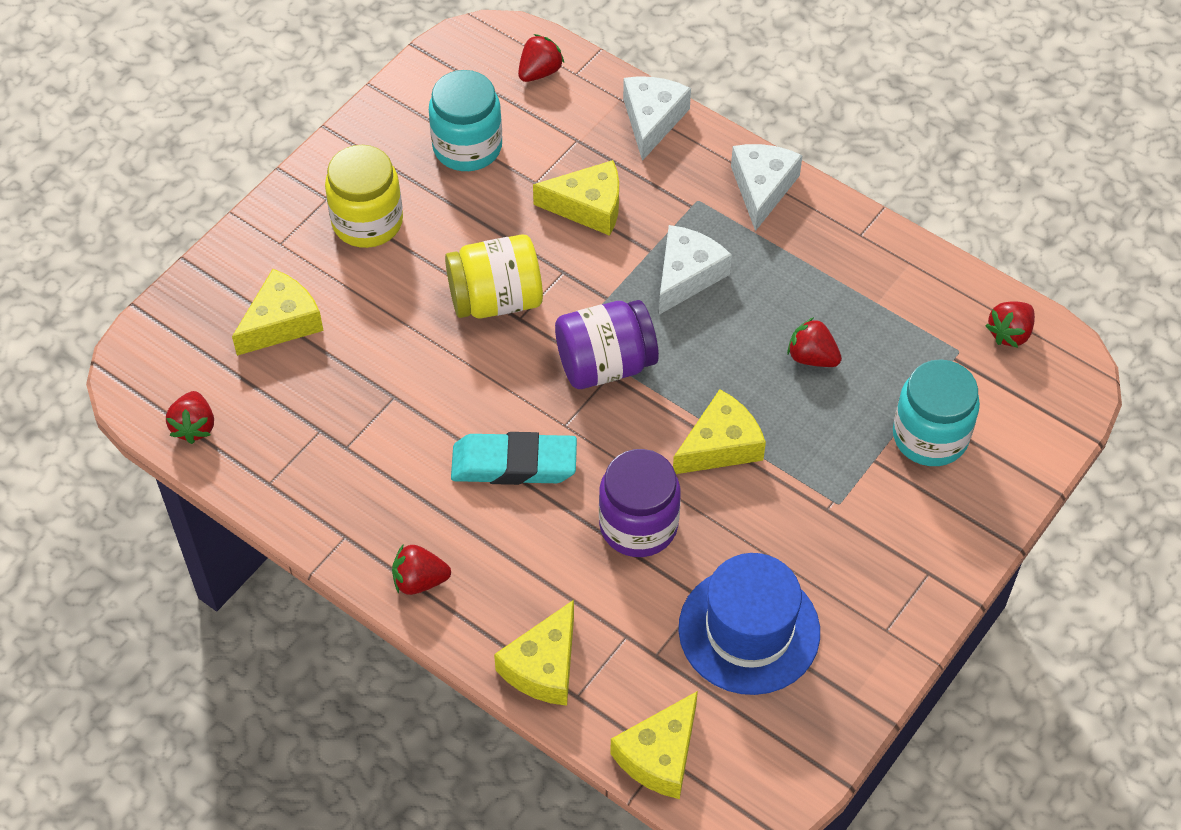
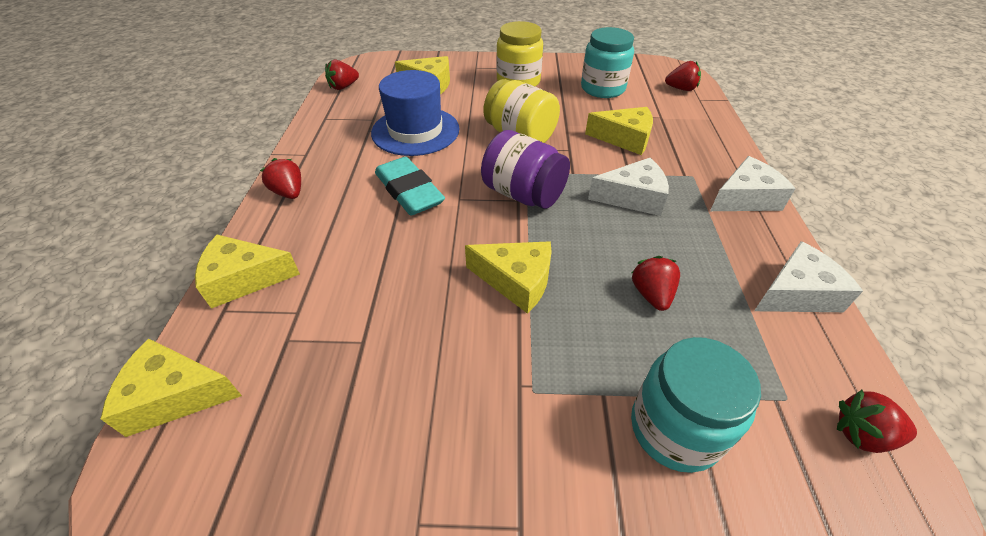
camera: 55 degrees right, 10 degrees down
(588, 207) = (624, 139): yellow cheese -> yellow cheese turned 45 degrees counterclockwise
(638, 525) = (406, 270): purple jar -> none
(652, 120) = (716, 134): white cheese -> white cheese (796, 293)
(749, 630) = (347, 394): blue hat -> blue hat (415, 131)

